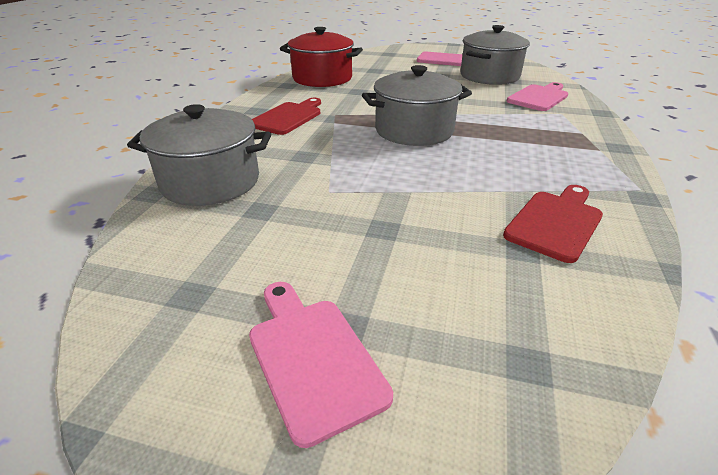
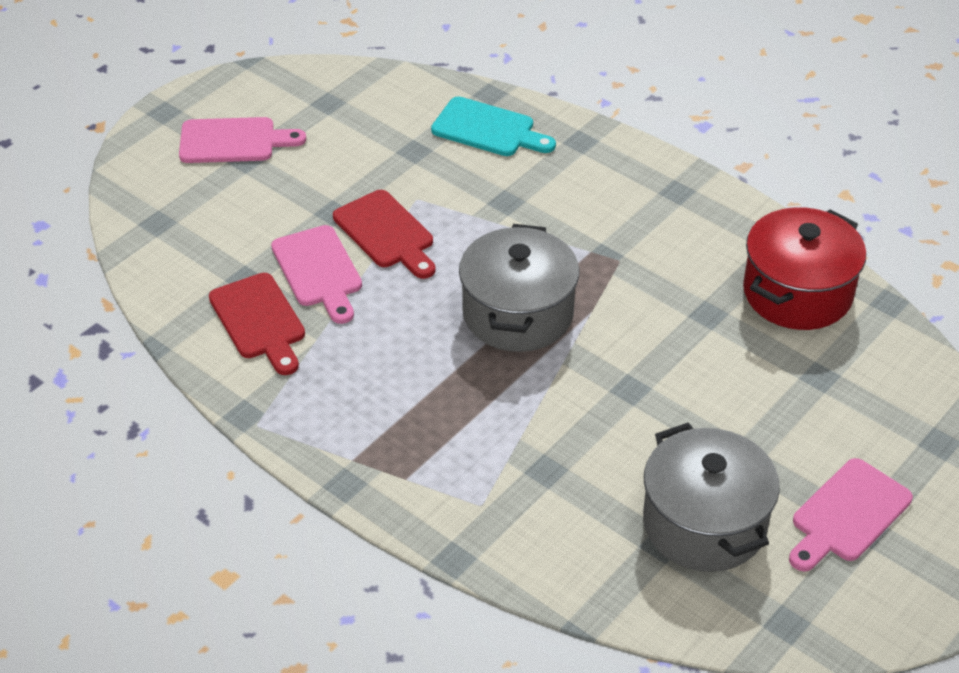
camera: 115 degrees right, 10 degrees up
(210, 182) = (488, 129): grey pot -> turquoise cutting board
(288, 117) = (633, 215): red cutting board -> red cutting board (386, 233)
(539, 97) = (558, 523): pink cutting board -> pink cutting board (319, 271)

